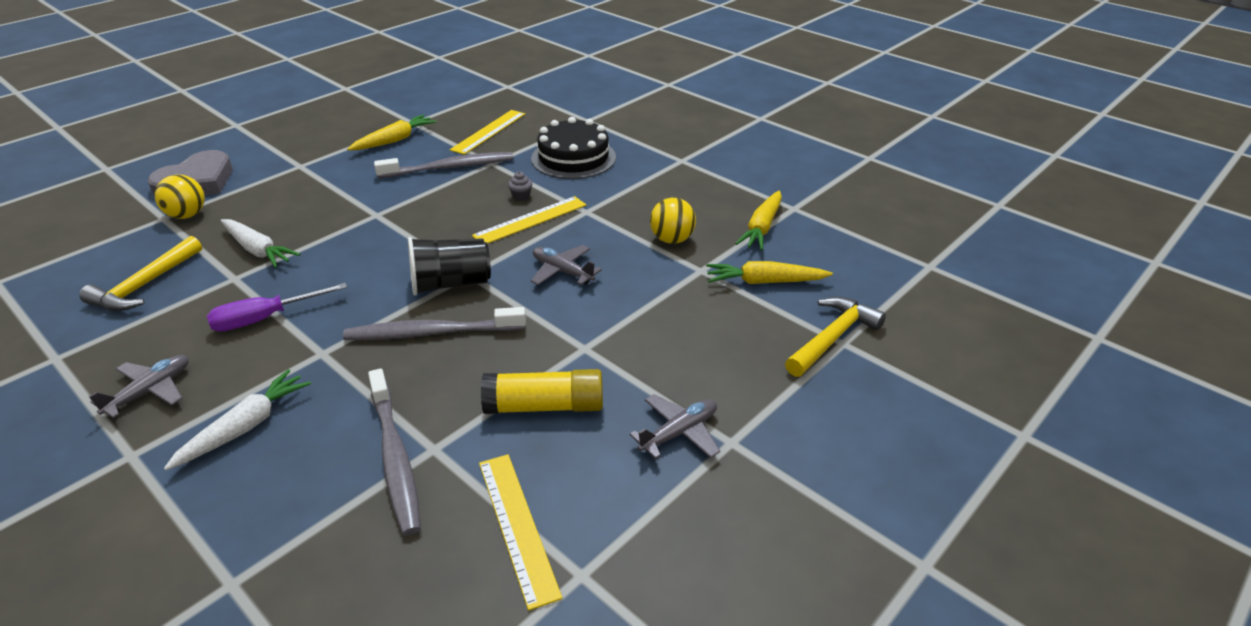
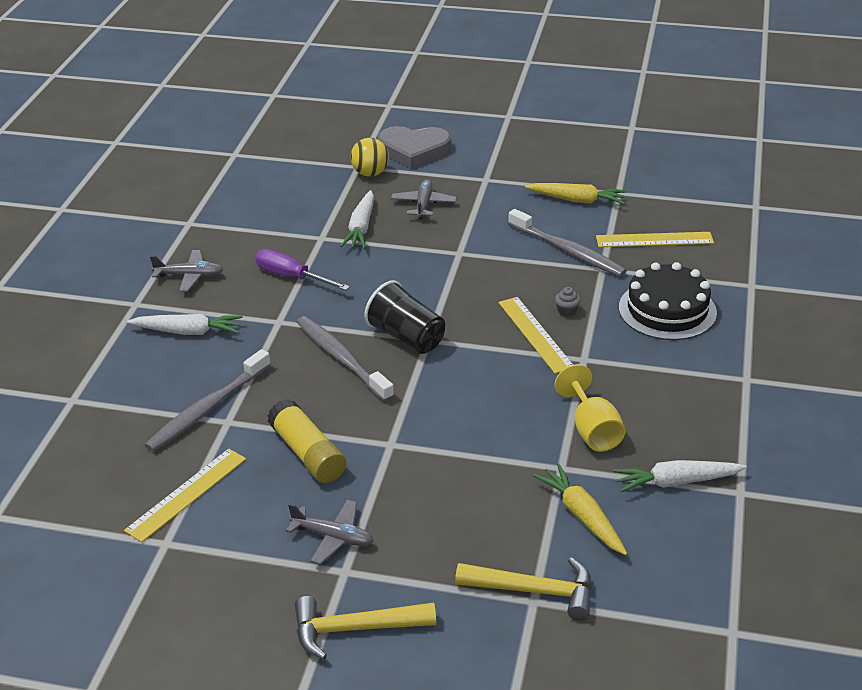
camera: 60 degrees right, 0 degrees up
(145, 285) = (281, 208): yellow hammer -> yellow hammer (355, 629)
(530, 220) = (535, 334): yellow ruler -> yellow ruler turned 45 degrees clockwise
(562, 271) = (478, 387): grey plane -> grey plane (423, 204)
(672, 240) = (592, 430): yellow ball -> yellow goblet
(762, 228) = (676, 482): yellow carrot -> white carrot

